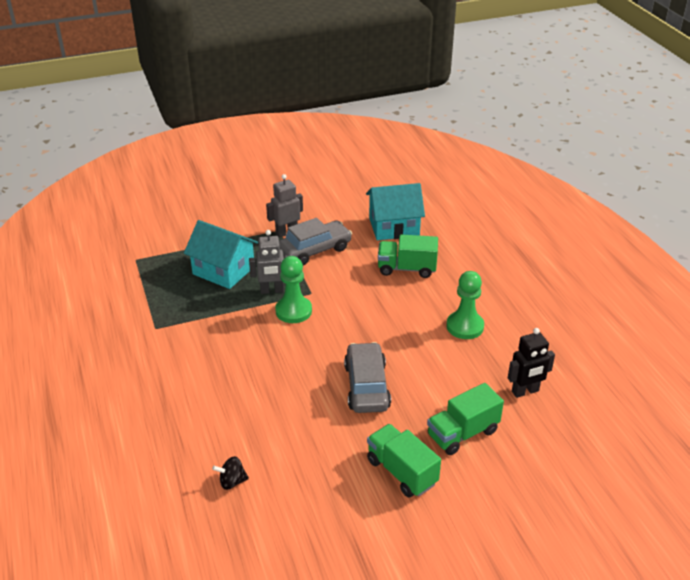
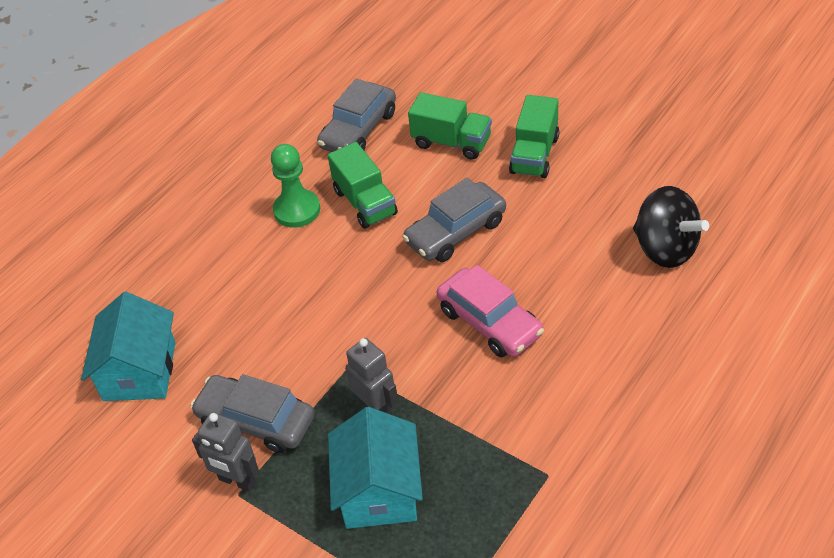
camera: 120 degrees left, 10 degrees up
(232, 481) = (665, 249): black spinning top -> black spinning top, size x2.15
(276, 361) = (490, 322): none -> pink car
(293, 311) = (395, 362): green pawn -> none
(394, 227) = (139, 371): turquoise house -> turquoise house turned 45 degrees clockwise
(406, 269) = (227, 308): green truck -> green truck (365, 203)
(525, 391) = (359, 130): black robot -> grey car

